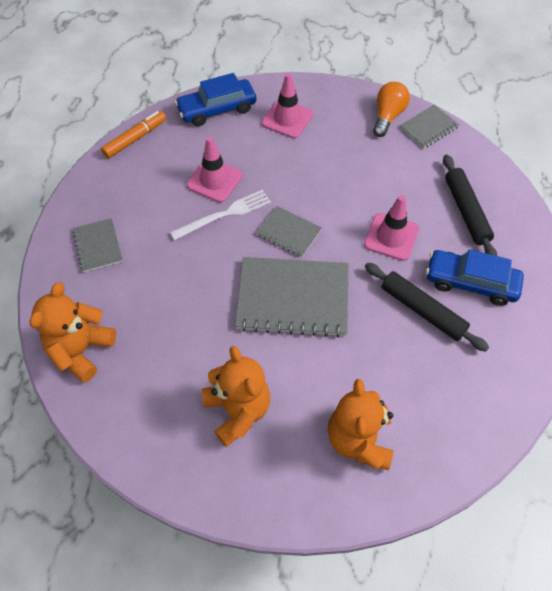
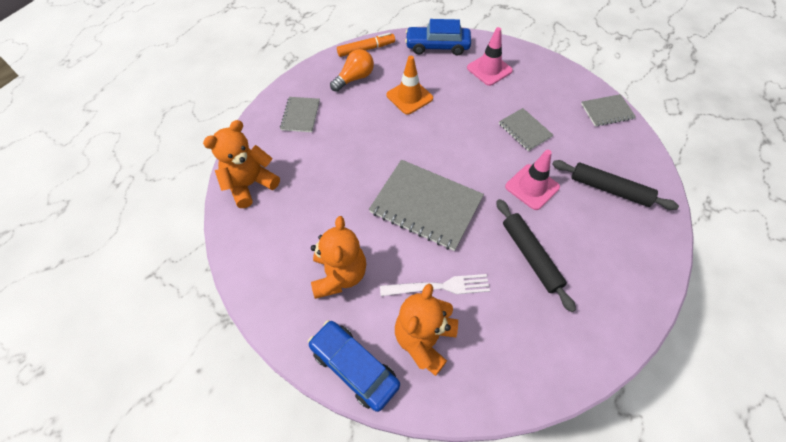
camera: 25 degrees right, 0 degrees up
(214, 180) = (409, 97): pink traffic cone -> orange traffic cone
(224, 215) = (404, 124): white fork -> white fork (439, 287)
(289, 232) = (448, 154): grey notebook -> grey notebook (524, 130)
(388, 116) = (575, 92): orange light bulb -> orange light bulb (355, 78)
(466, 211) = (609, 189): black rolling pin -> black rolling pin turned 75 degrees counterclockwise
(470, 283) = (585, 249): blue car -> blue car (354, 367)

